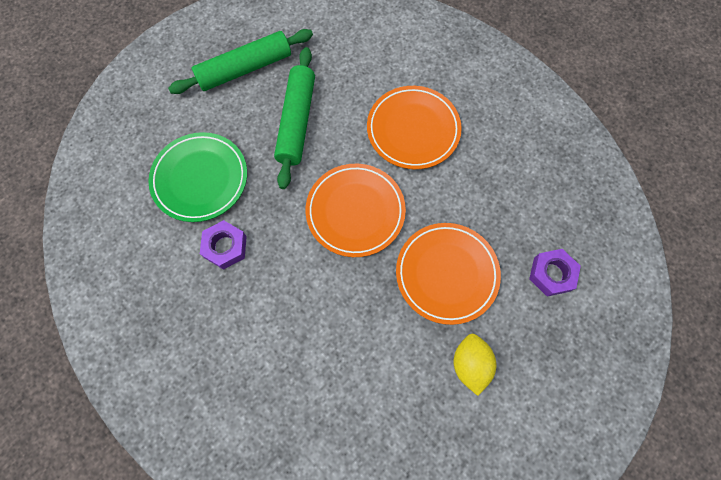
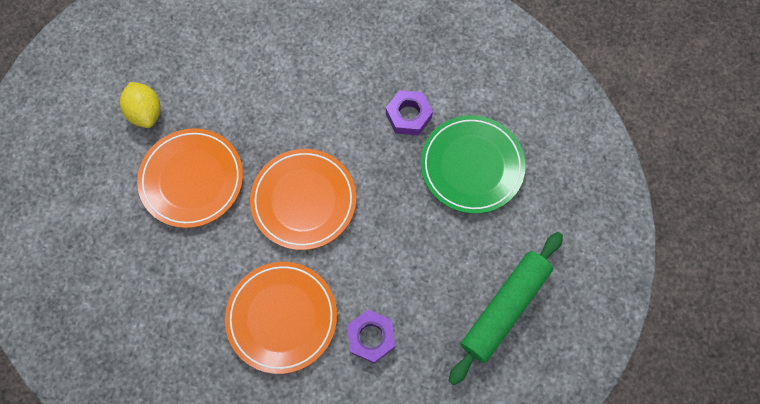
camera: 155 degrees right, 0 degrees up
(296, 122) = (411, 269): green rolling pin -> none
(551, 274) = (90, 222): purple nut -> purple nut (371, 337)

